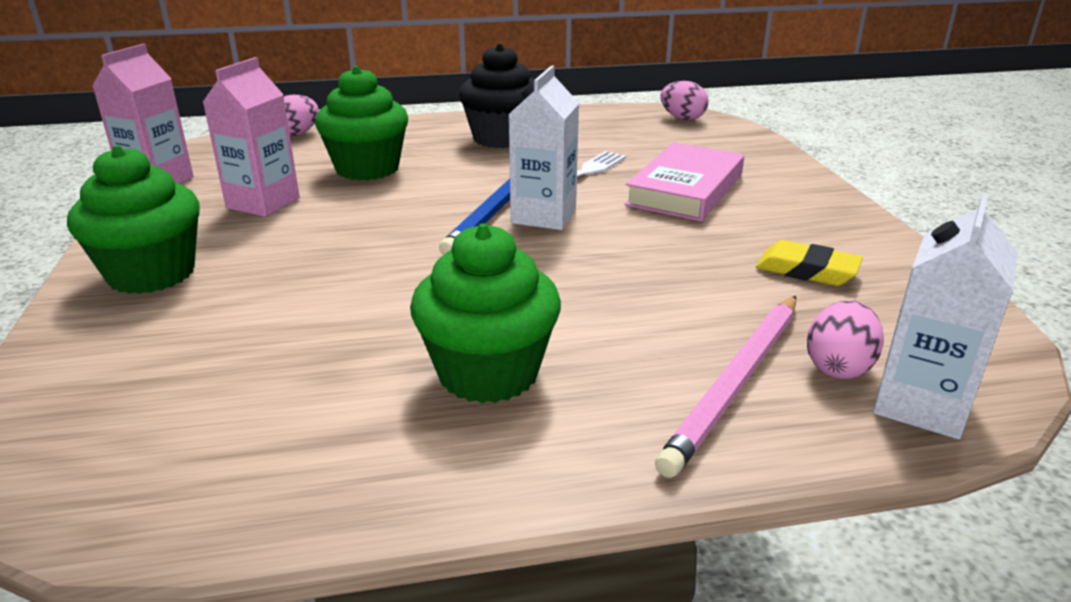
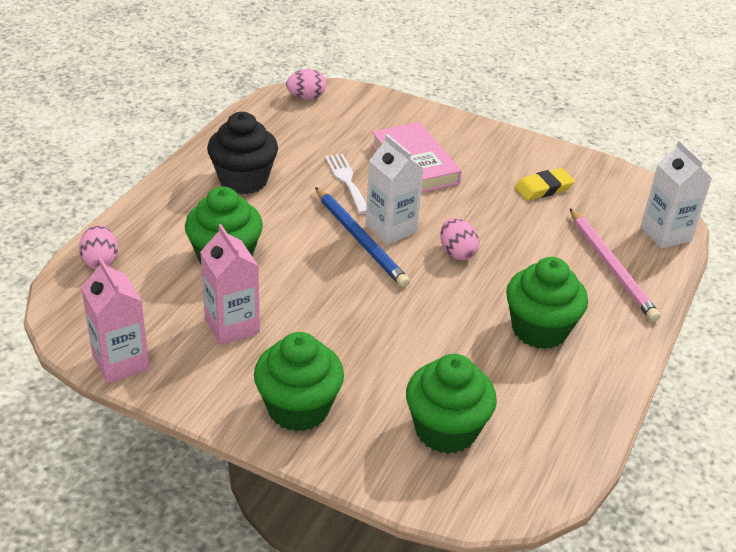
camera: 55 degrees left, 10 degrees up
(182, 375) = (446, 430): none -> green cupcake
(838, 367) = (625, 235): pink egg -> pink egg (457, 253)

